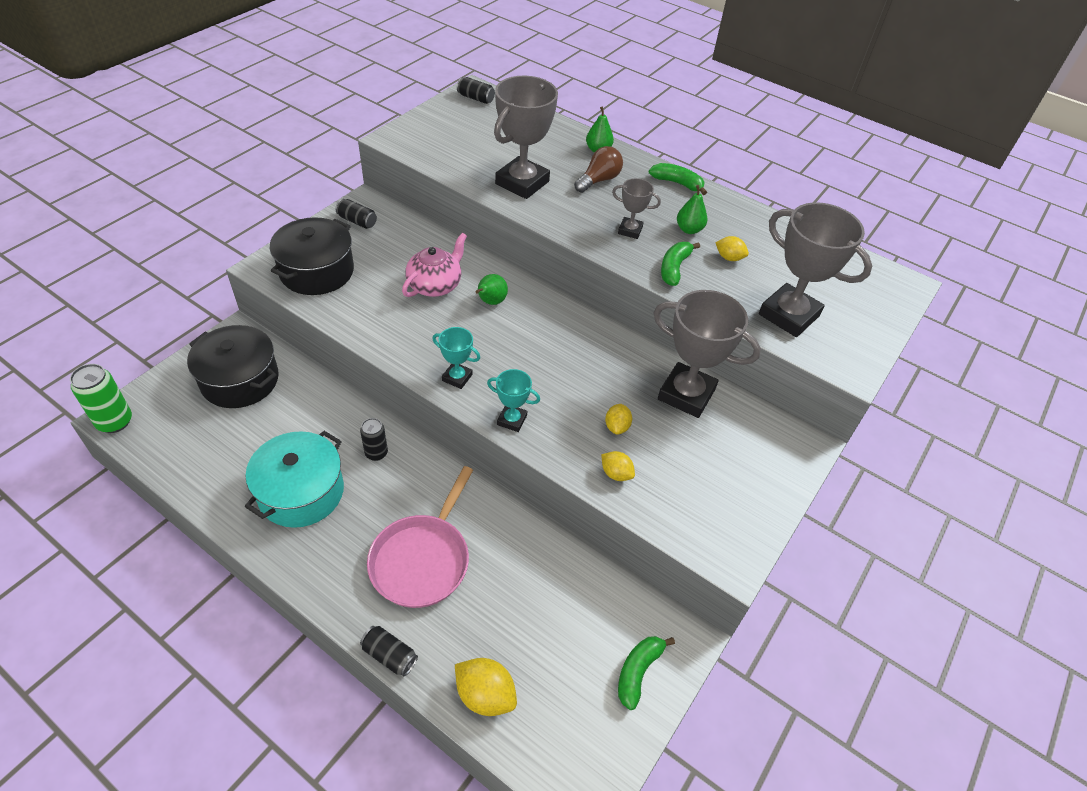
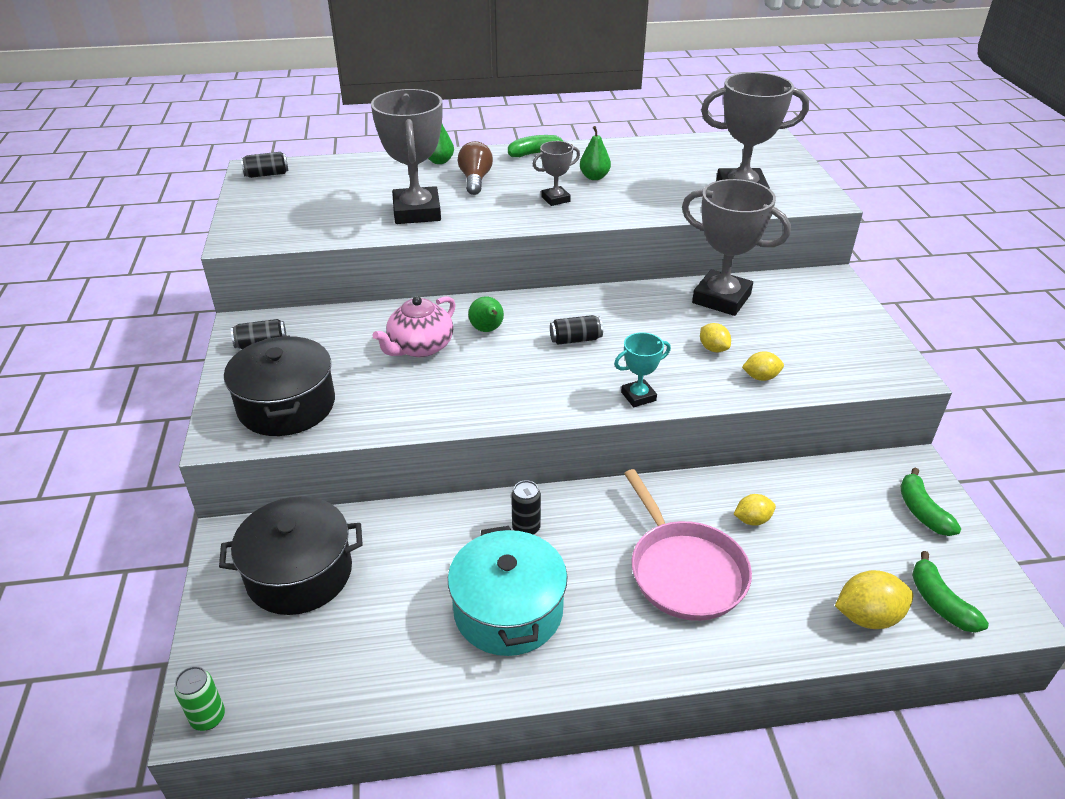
camera: 40 degrees left, 10 degrees down
(115, 422) = (208, 717): green can -> green can, size x0.64
(390, 655) = (768, 657): black can -> black can (575, 339)
(435, 285) = (420, 347): pink teapot -> pink teapot turned 135 degrees counterclockwise
(457, 377) = (549, 398): turquoise trophy -> none
(674, 268) = (626, 205): green banana -> green banana (940, 602)
(686, 394) = (721, 298): grey trophy -> grey trophy turned 45 degrees clockwise
(729, 258) = (649, 179): yellow lemon -> yellow lemon (752, 520)

